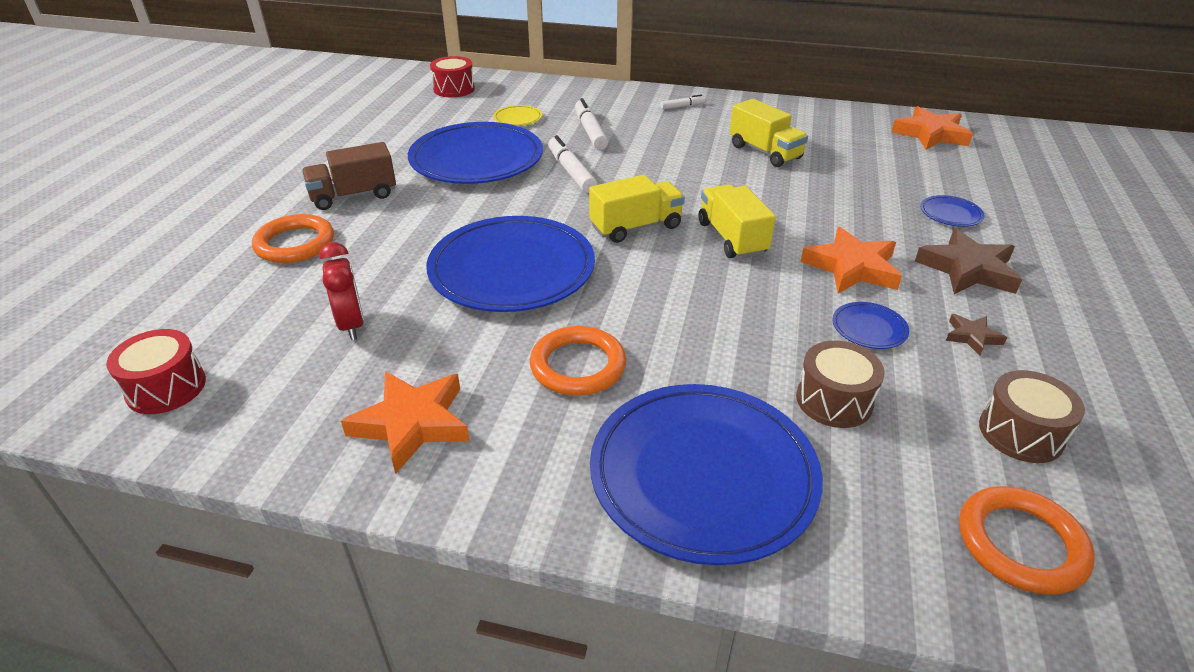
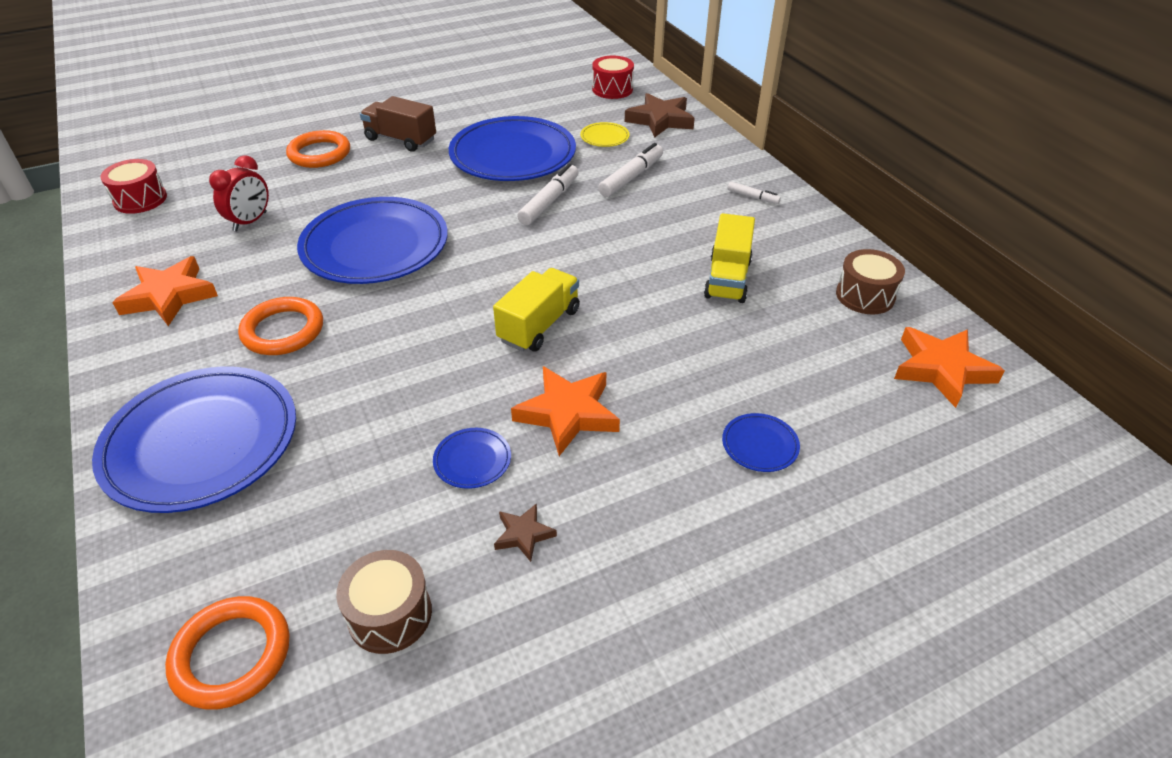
camera: 50 degrees right, 5 degrees up
(635, 227) = (499, 270): yellow truck -> none
(834, 400) = (345, 477): brown drum -> brown drum (865, 296)
(968, 269) = (652, 494): brown star -> brown star (660, 120)

